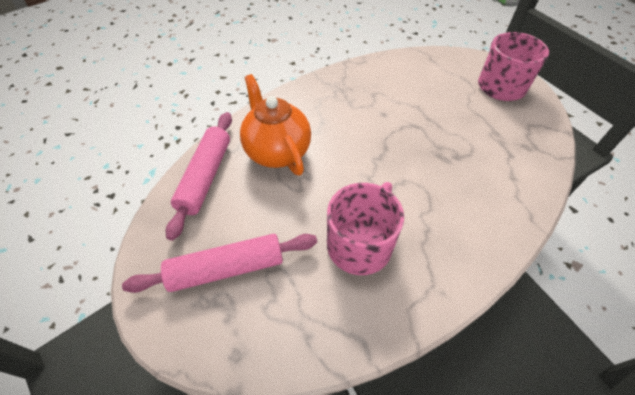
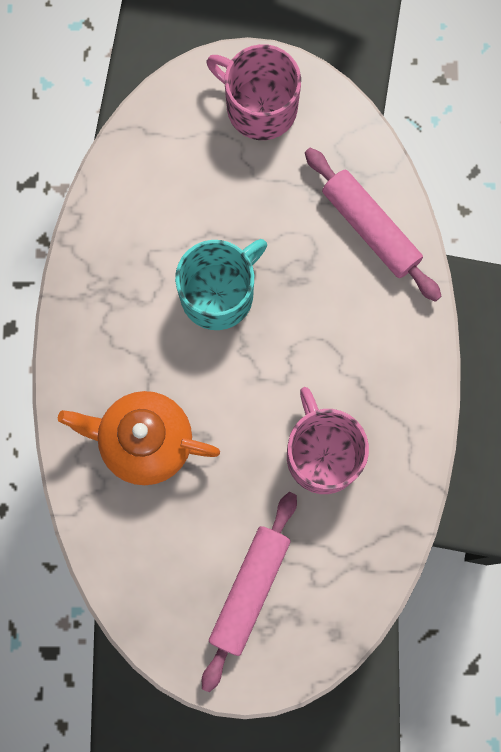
camera: 50 degrees left, 25 degrees up
(205, 177) = (119, 541): pink rolling pin -> pink rolling pin (370, 228)
(393, 129) = (219, 293): none -> turquoise mug

